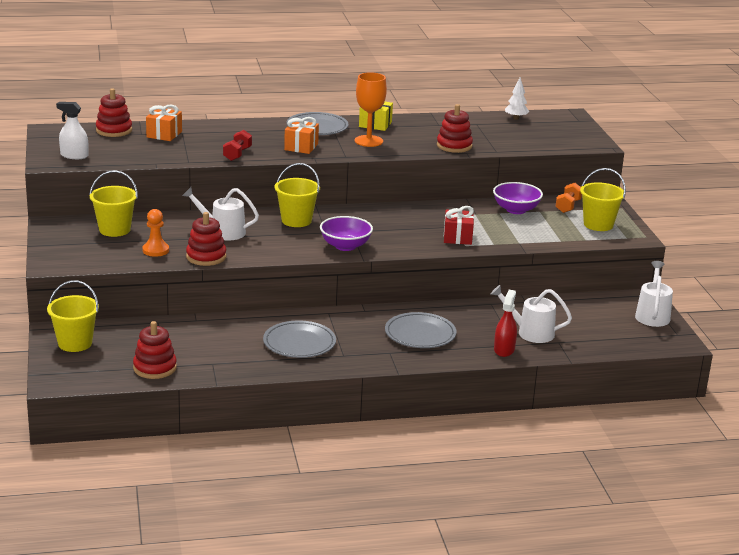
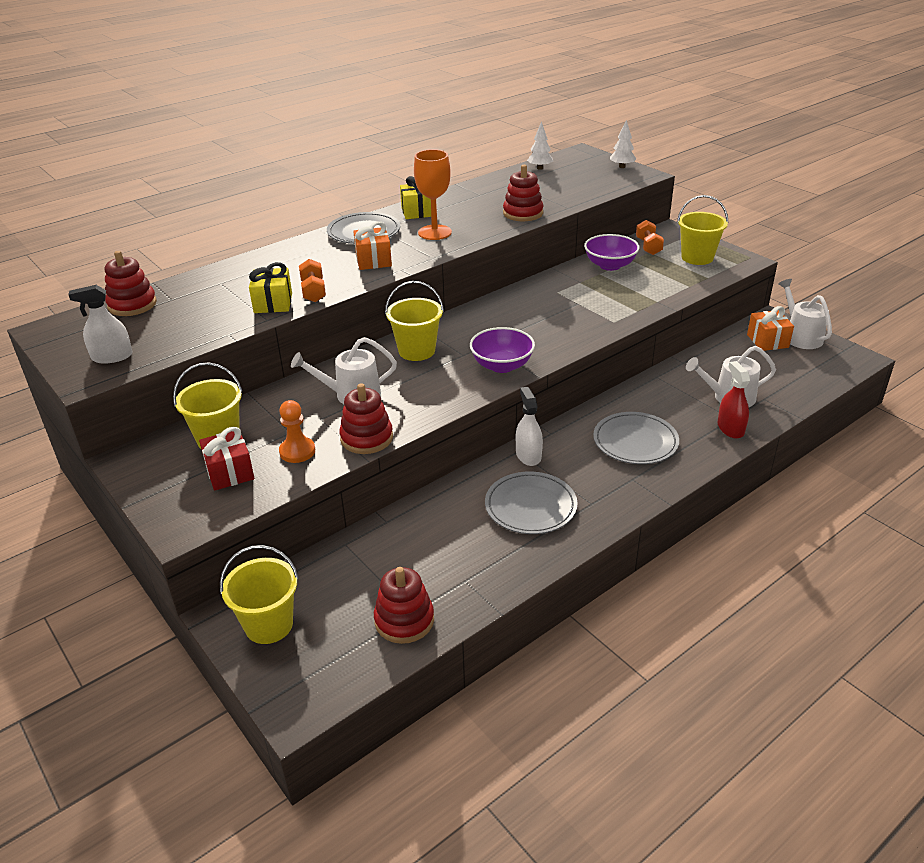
camera: 25 degrees left, 10 degrees up
(164, 134) = (200, 291): orange gift -> orange gift (767, 341)
(203, 154) = (273, 303): none -> yellow gift
(237, 154) = (313, 291): red dumbbell -> orange dumbbell
(332, 317) = (528, 455): none -> white spray bottle
(457, 237) = (596, 315): red gift -> red gift (230, 472)
(588, 134) = (622, 167): none -> white tree

